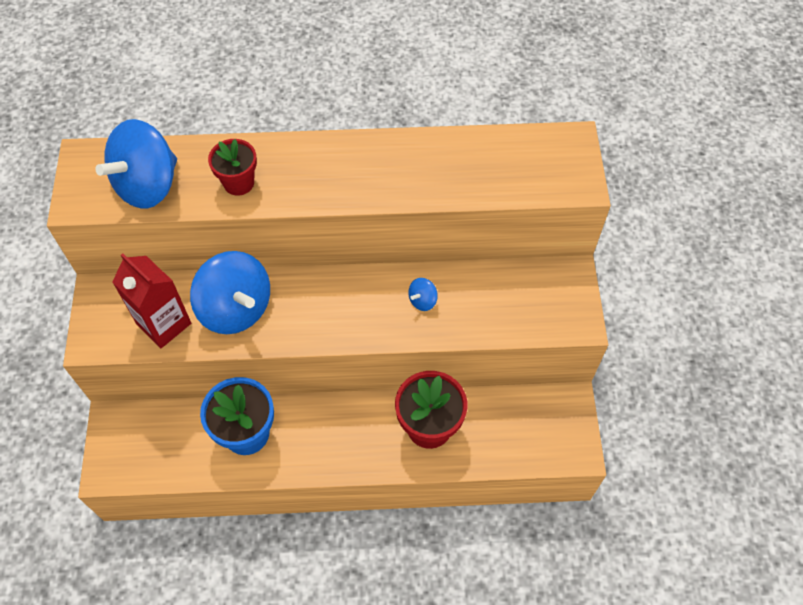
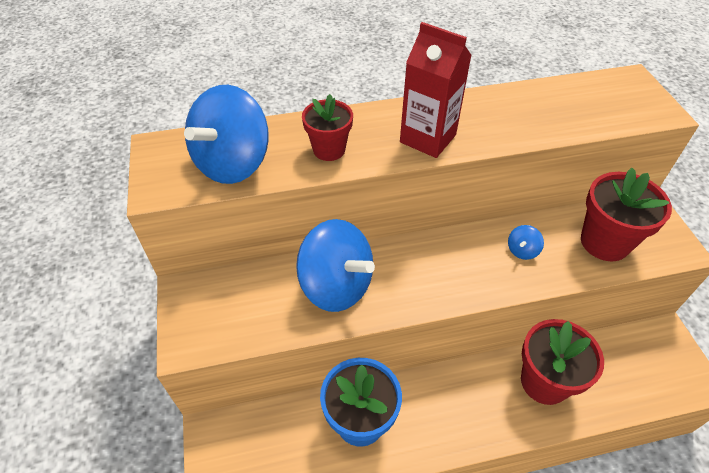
camera: 10 degrees left, 10 degrees down
(164, 324) = (263, 312): red carton -> red carton (428, 138)
(507, 304) = (604, 242): none -> red flower pot

